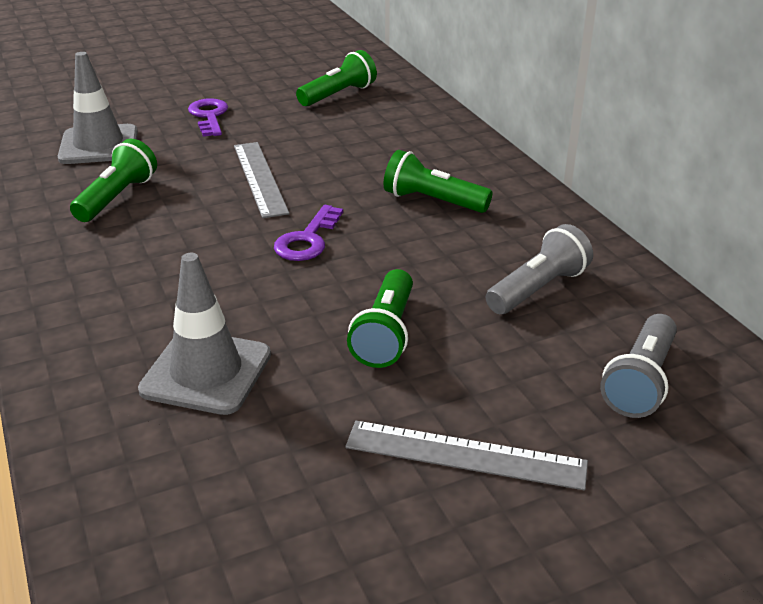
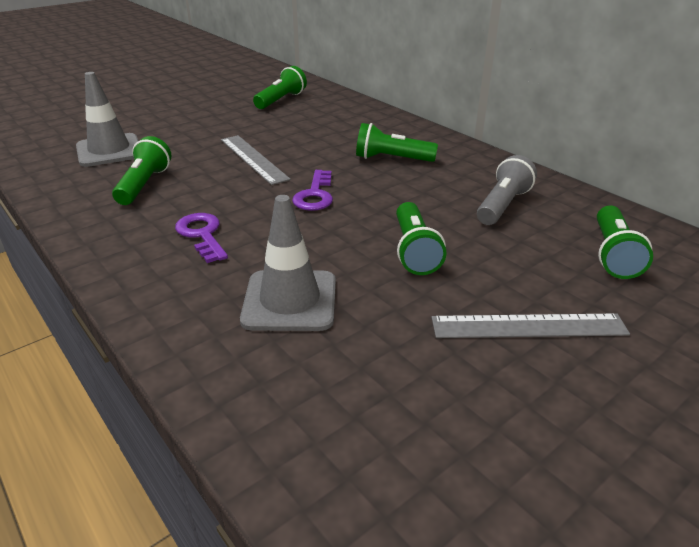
camera: 15 degrees left, 0 degrees up
(209, 116) = (190, 122): purple key -> purple key (202, 234)
(640, 381) = (613, 254): grey flashlight -> green flashlight

